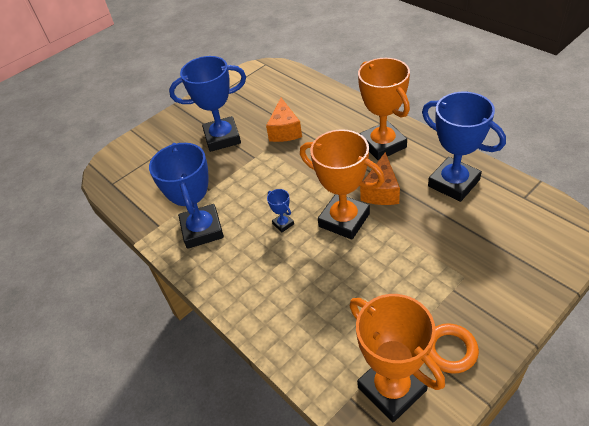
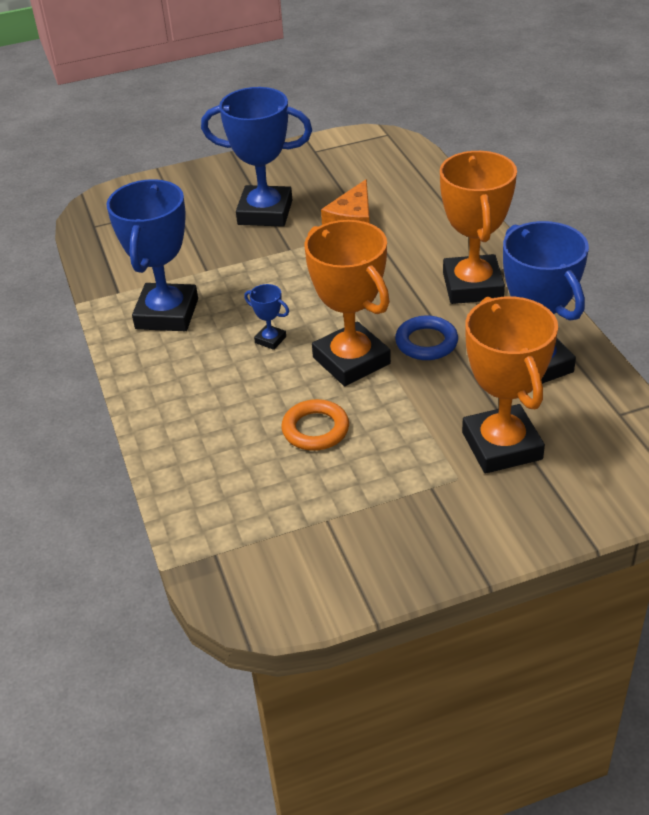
camera: 20 degrees right, 5 degrees down
(283, 224) = (270, 340): blue trophy -> blue trophy turned 45 degrees counterclockwise
(381, 191) = (426, 342): orange cheese -> blue ring
(392, 389) = (271, 563): orange trophy -> orange trophy (501, 446)
(450, 350) = (374, 550): orange ring -> orange ring (315, 429)

